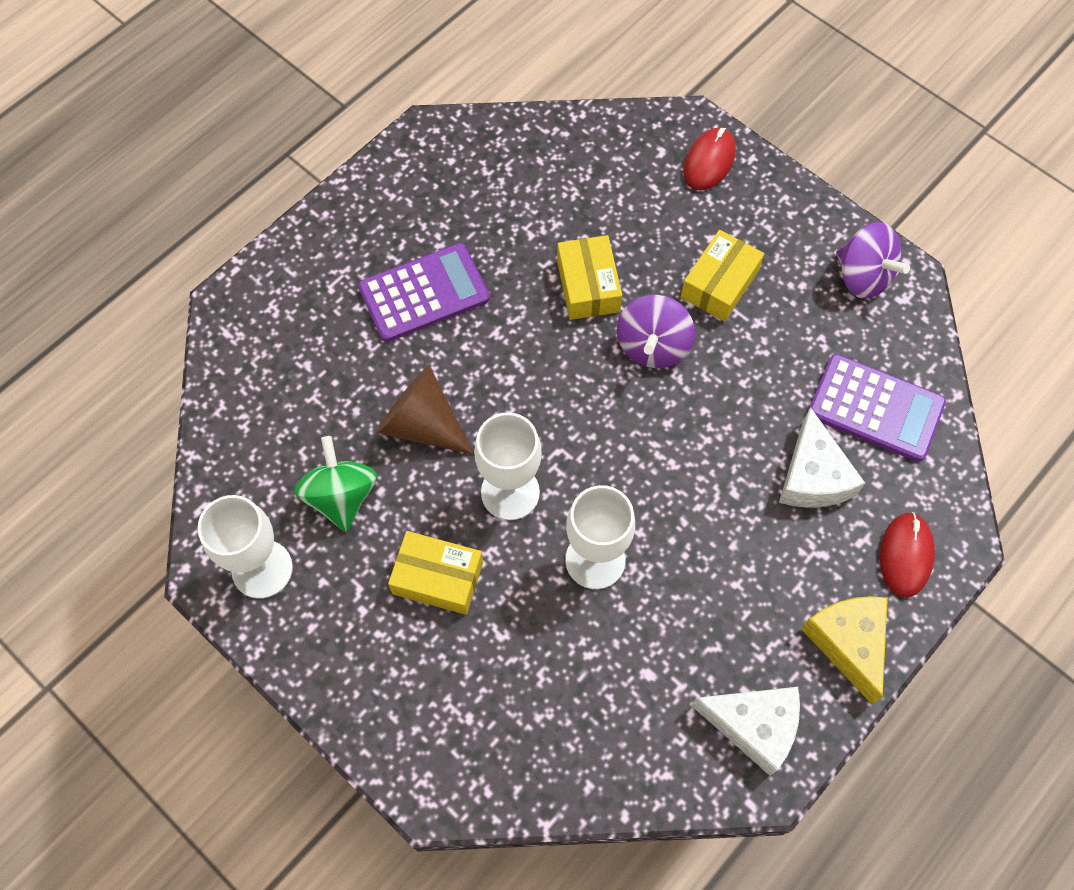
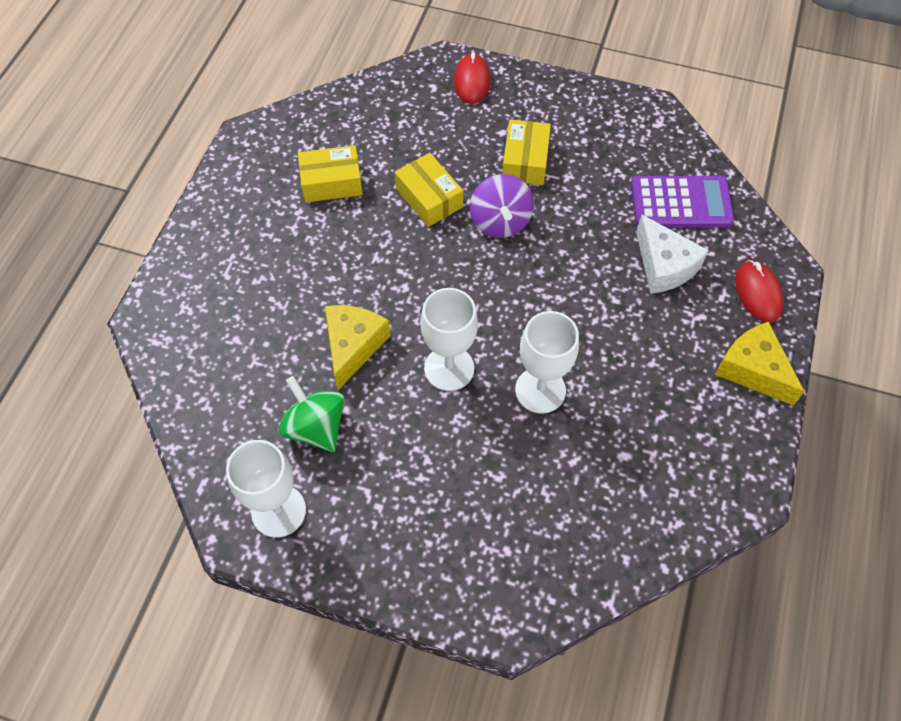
camera: 25 degrees left, 5 degrees down
(422, 424) = (353, 346): brown cone -> yellow cheese
(424, 293) = (304, 250): purple calculator -> none
(438, 578) = (426, 455): yellow box -> yellow box (332, 182)
(753, 726) = (721, 458): white cheese -> none
(862, 276) = (622, 119): purple spinning top -> none

